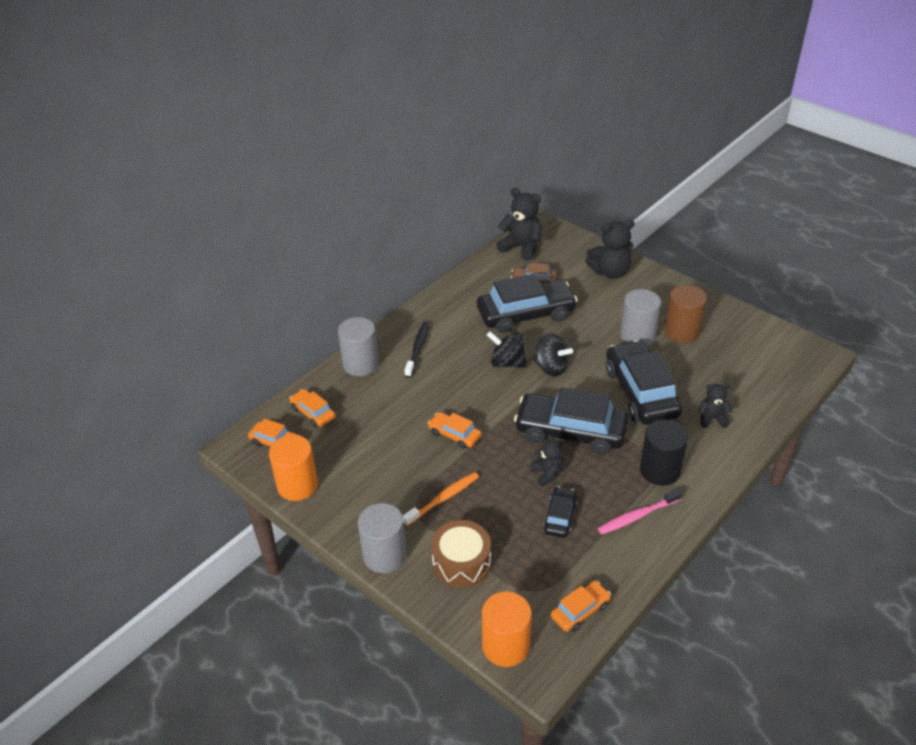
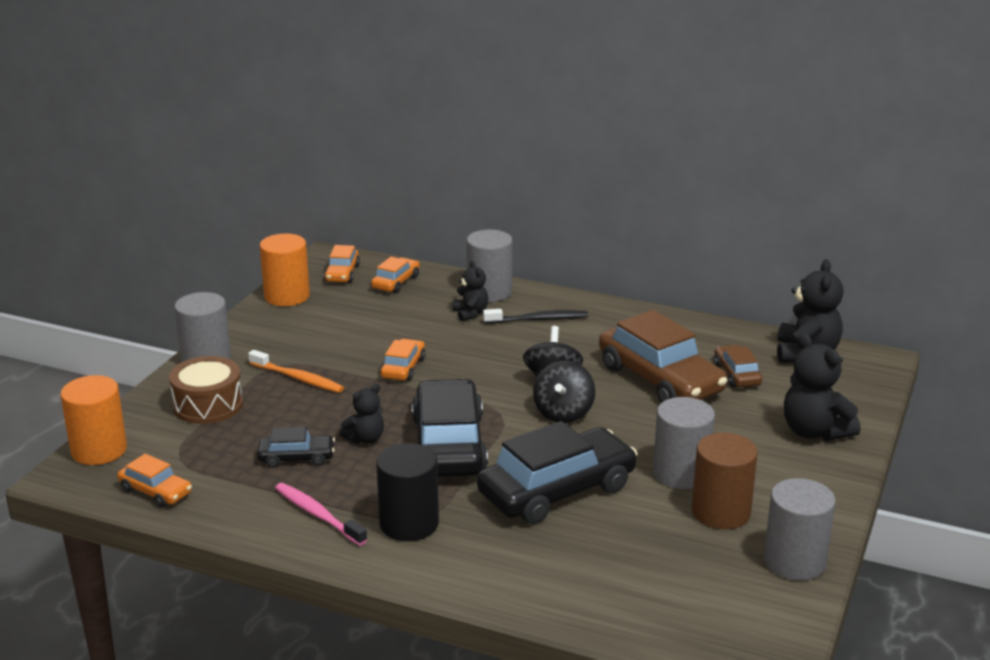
camera: 70 degrees right, 15 degrees down
(525, 314) = (660, 379): black car -> brown car
(712, 419) = (537, 559): black teddy bear -> black teddy bear (470, 313)
(734, 318) = (794, 561): none -> grey cylinder

